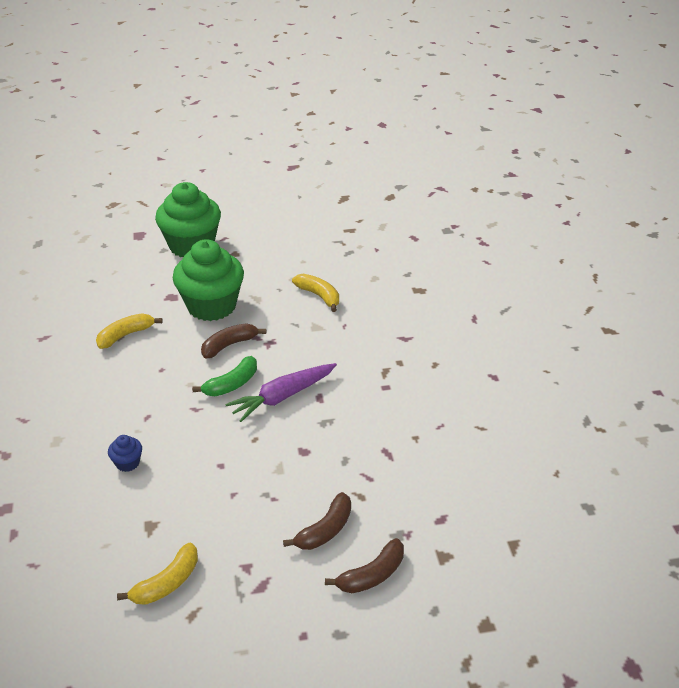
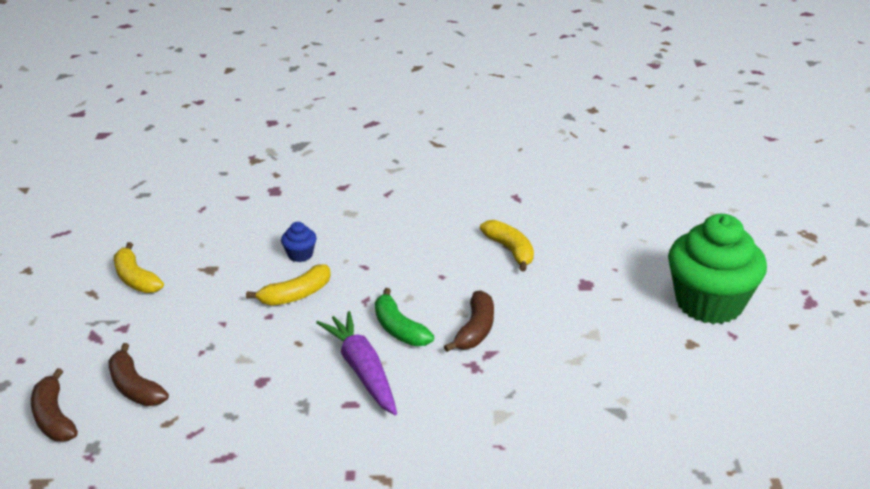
camera: 100 degrees right, 5 degrees down
(211, 306) = (562, 317): green cupcake -> none
(229, 345) = (475, 330): brown banana -> brown banana turned 45 degrees clockwise
(319, 296) = (576, 425): yellow banana -> yellow banana (296, 295)

